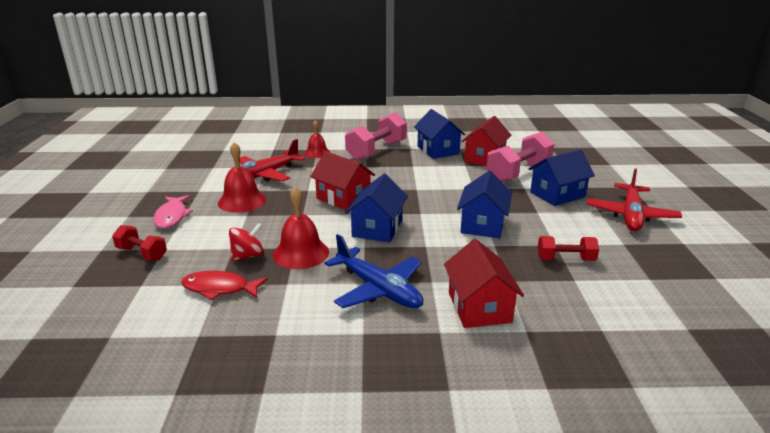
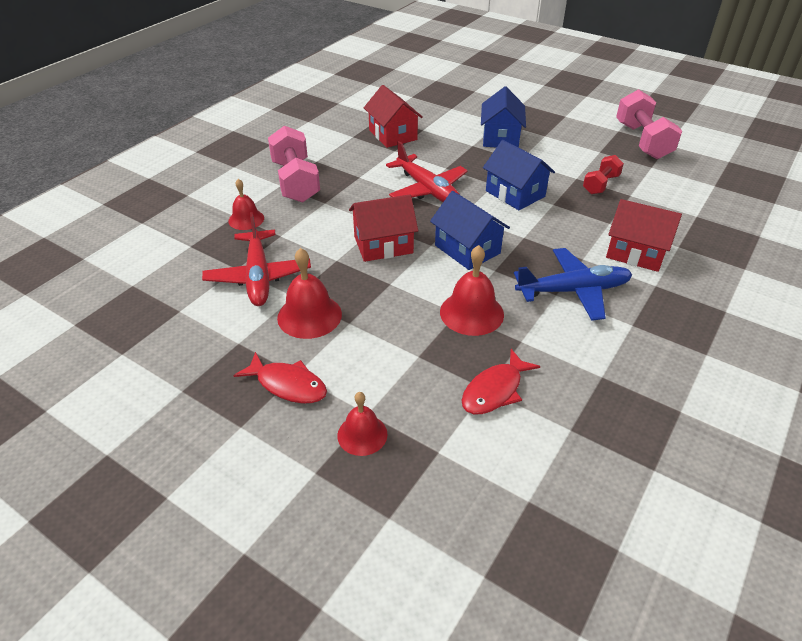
camera: 55 degrees left, 15 degrees up
(142, 253) = (362, 434): red dumbbell -> red bell
(172, 216) = (288, 385): pink fish -> red fish
(248, 256) = (445, 350): red spinning top -> none
(438, 150) = (343, 149): blue house -> none
(518, 172) = (441, 134): pink dumbbell -> pink dumbbell (642, 141)
(631, 215) = (563, 127): red plane -> red plane (427, 189)

